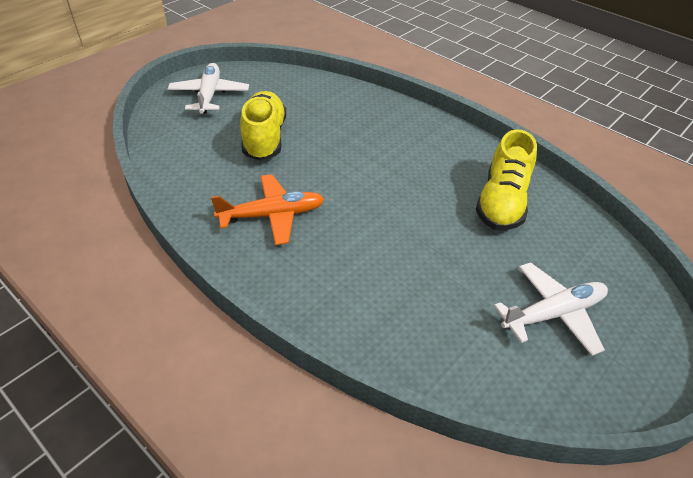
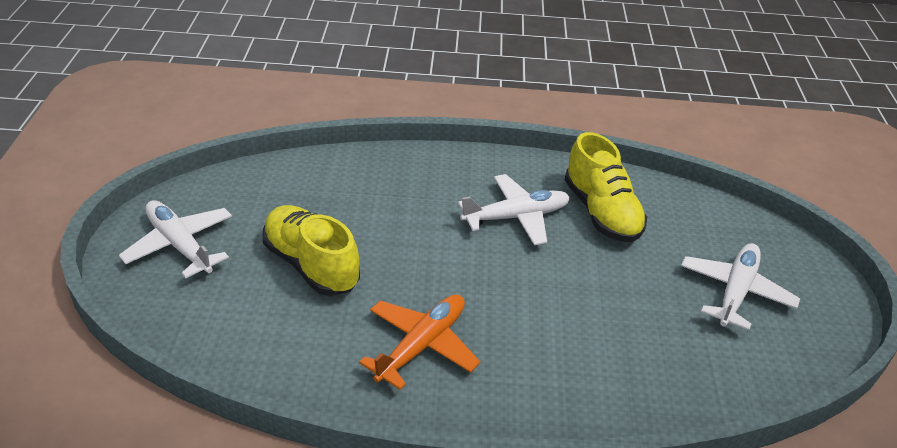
camera: 40 degrees left, 5 degrees down
(430, 174) = (516, 217): none -> white plane

